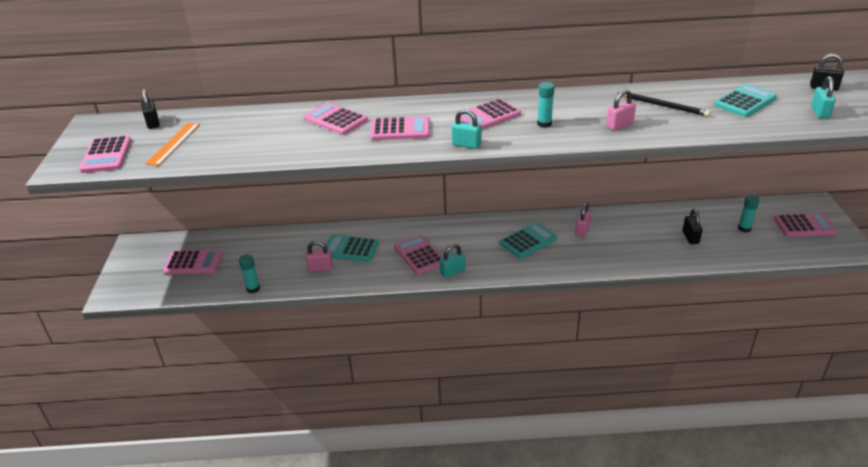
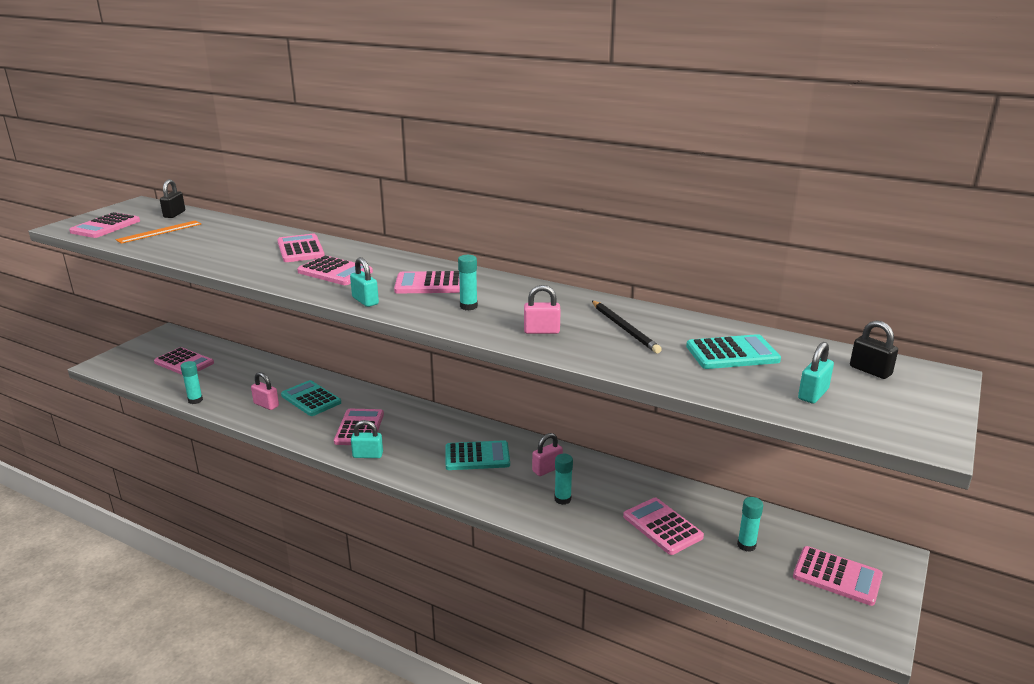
camera: 30 degrees right, 10 degrees down
(616, 246) = (562, 499): none -> turquoise glue stick
(690, 237) = (662, 526): black padlock -> pink calculator

